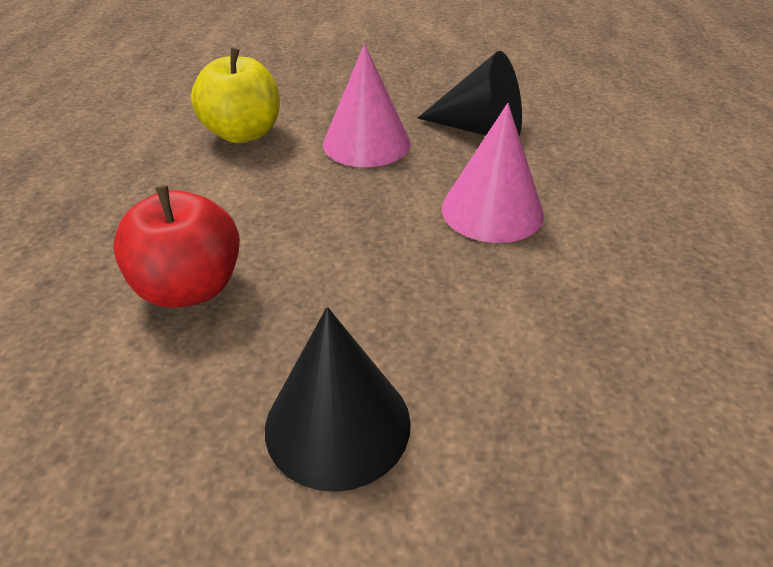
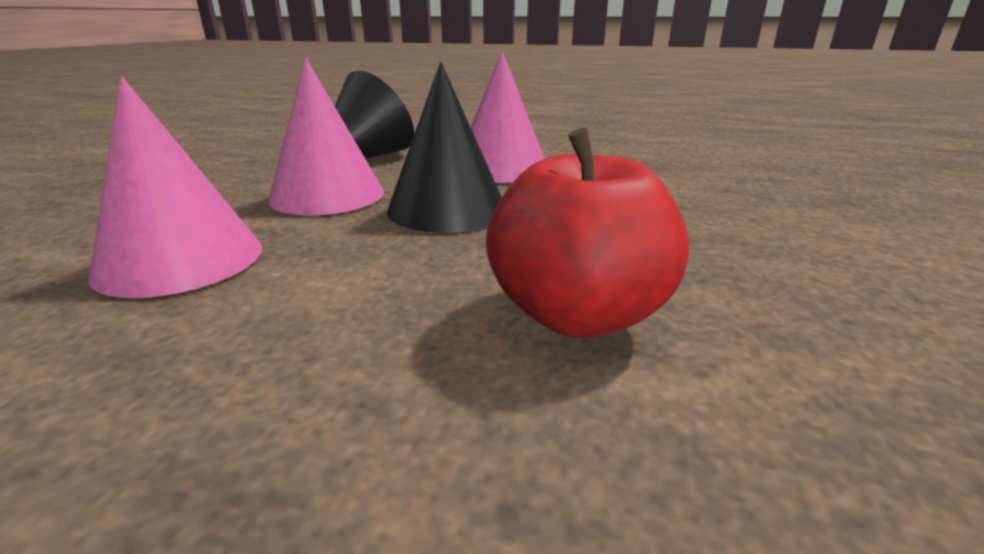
camera: 75 degrees left, 15 degrees down
(243, 133) = (180, 260): yellow apple -> pink cone
(338, 424) = (793, 244): black cone -> black cone (447, 209)

